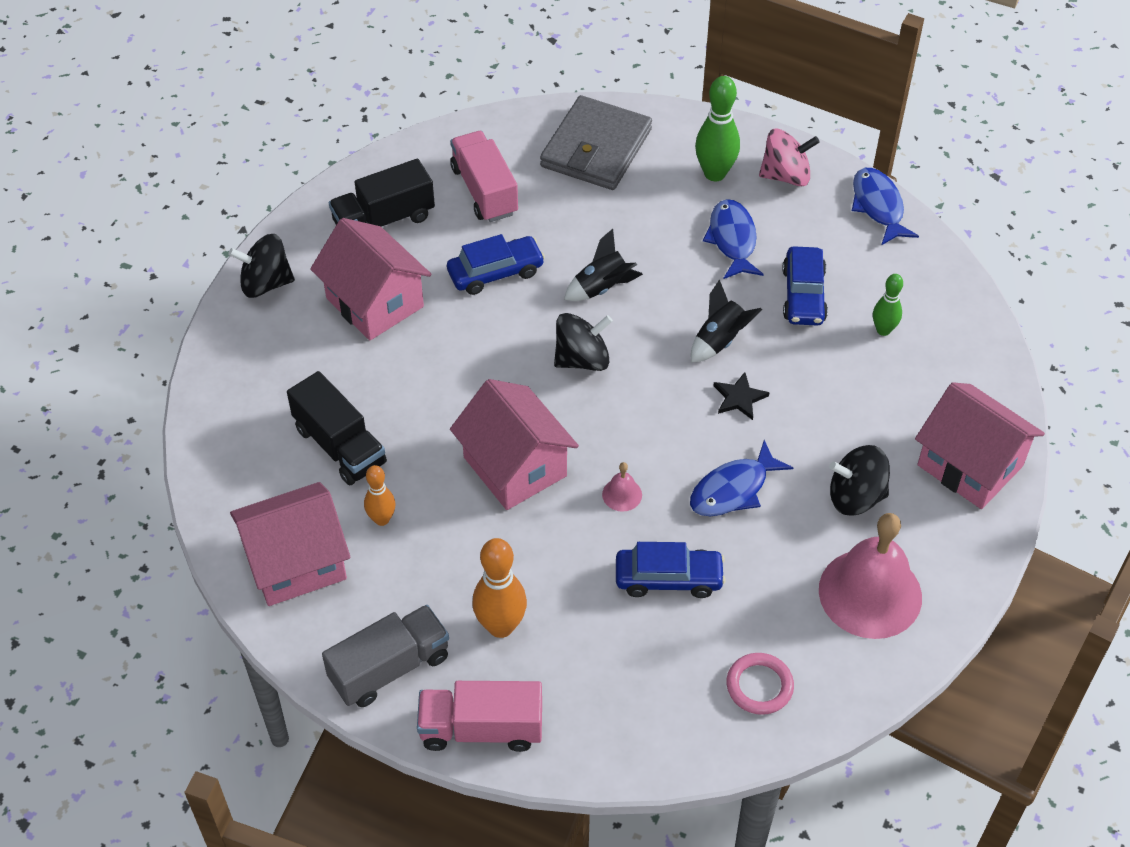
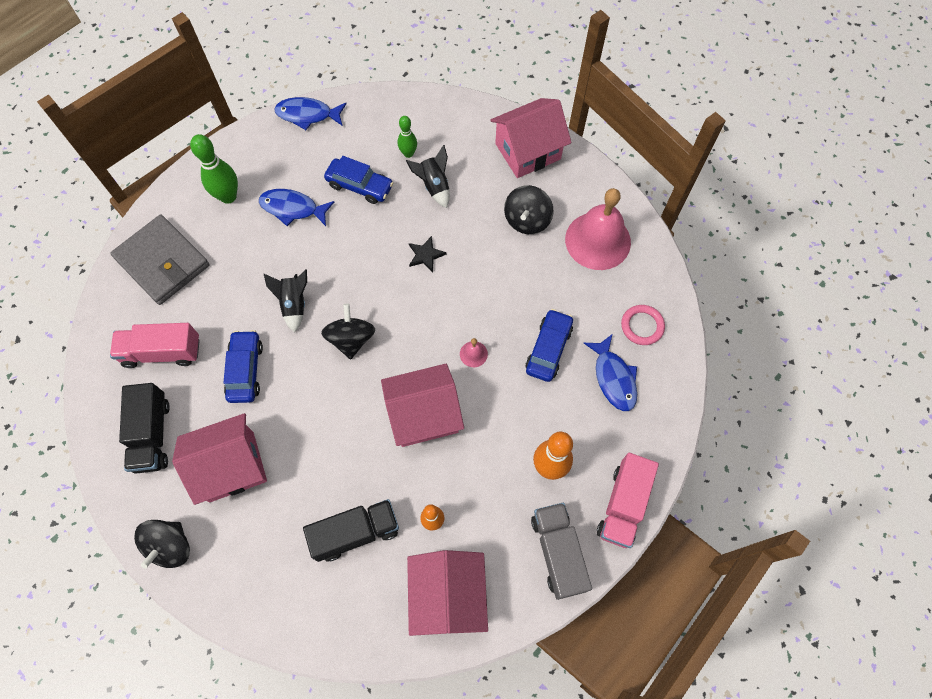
camera: 70 degrees left, 15 degrees up
(720, 340) = (374, 248): black rocket -> black rocket (434, 186)
(733, 489) = (495, 286): blue fish -> blue fish (613, 378)
(785, 175) = (253, 155): pink spinning top -> none

